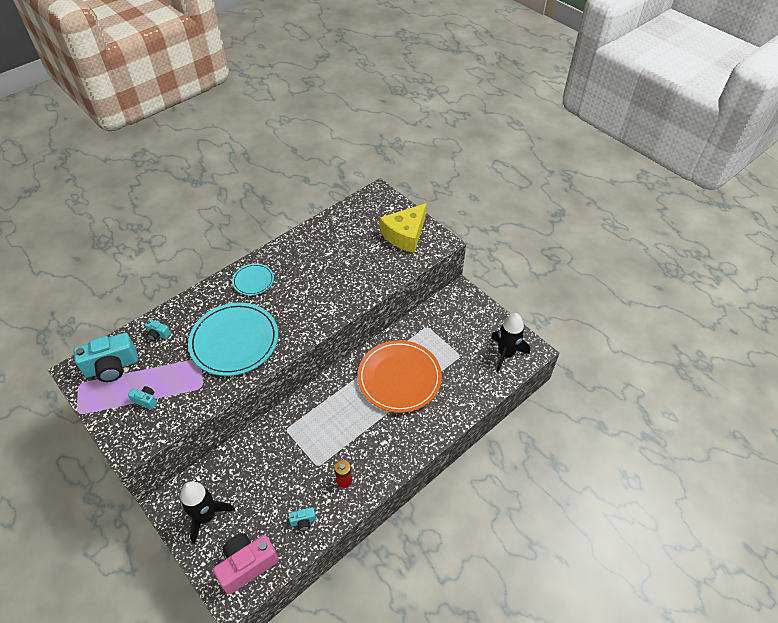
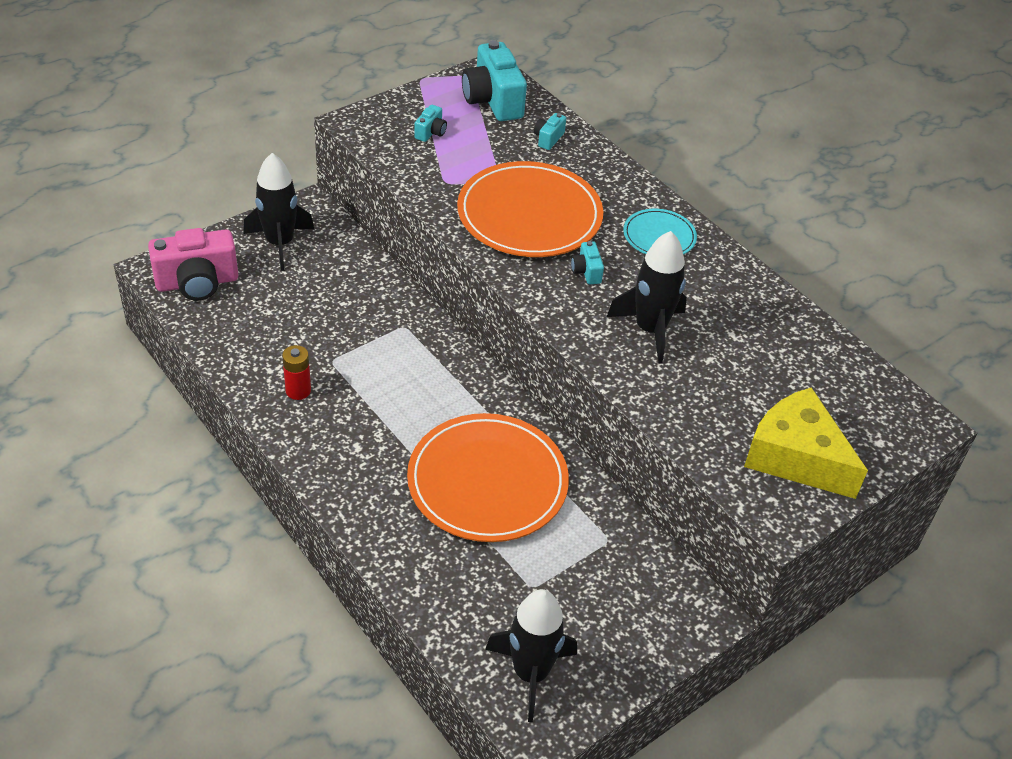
camera: 90 degrees right, 5 degrees down
(234, 341) = (529, 215): turquoise plate -> orange plate
(247, 565) = (197, 282): pink camera -> pink camera turned 105 degrees clockwise
(303, 521) = (244, 341): turquoise camera -> turquoise camera (586, 271)
(328, 285) = (650, 330): none -> black rocket

